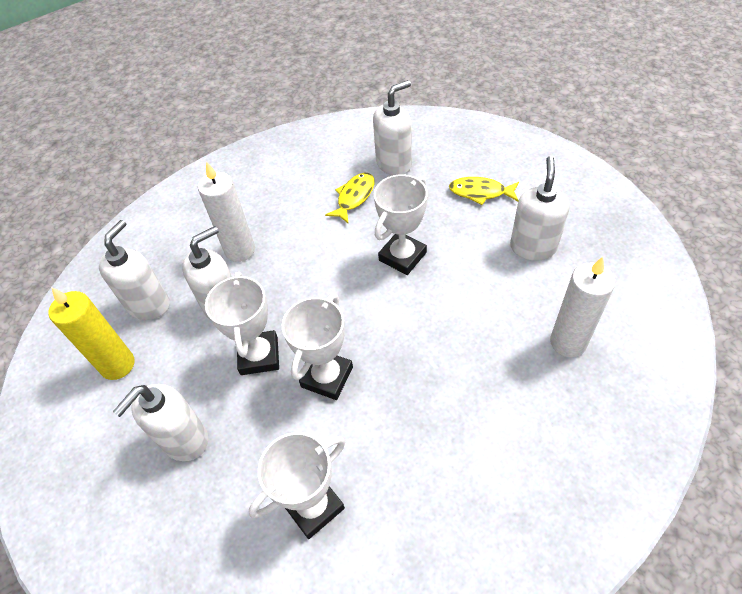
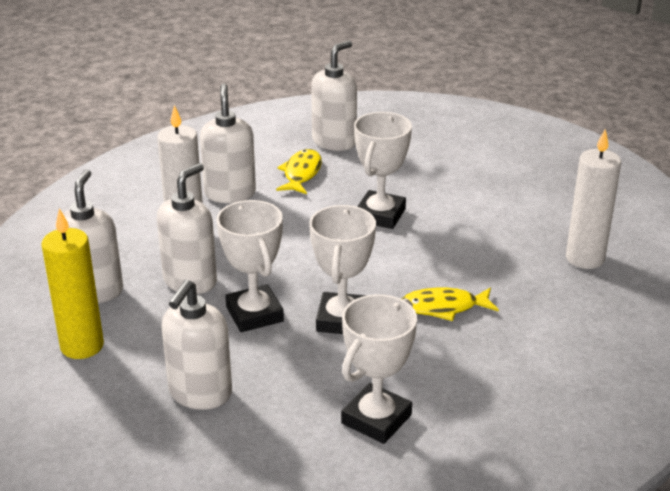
camera: 20 degrees left, 20 degrees down
(480, 192) = (442, 155): yellow fish -> yellow fish (443, 307)
(533, 247) = (517, 192): white soap dispenser -> white soap dispenser (230, 193)

